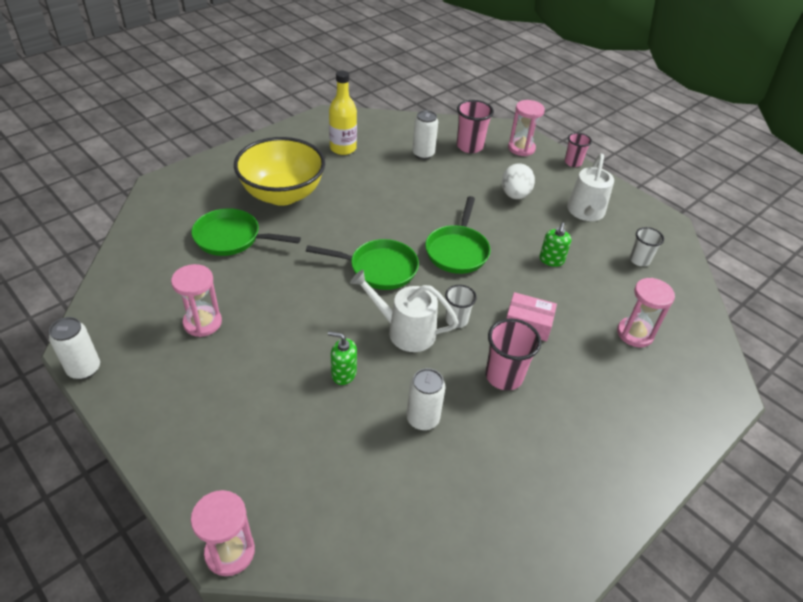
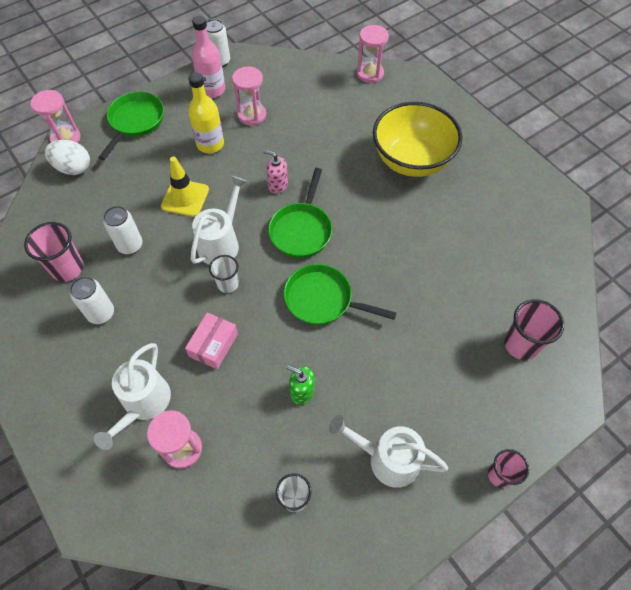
camera: 100 degrees right, 15 degrees up
(146, 370) = (212, 90): none -> pink bottle
(232, 238) = (348, 127): green pan -> green pan (135, 122)
(319, 291) = (277, 185): none -> pink soap dispenser
(343, 148) = (497, 211): yellow bottle -> yellow bottle (210, 144)
(343, 373) = (185, 198): green soap dispenser -> yellow traffic cone
(423, 154) = (496, 289): white can -> white can (101, 313)
(504, 376) = (157, 311): pink cup -> pink cup (67, 268)
(515, 195) = (420, 378): white egg -> white egg (73, 168)
(521, 148) = (526, 410): pink hourglass -> pink hourglass (370, 73)
(607, 370) = (144, 404): none -> white watering can

